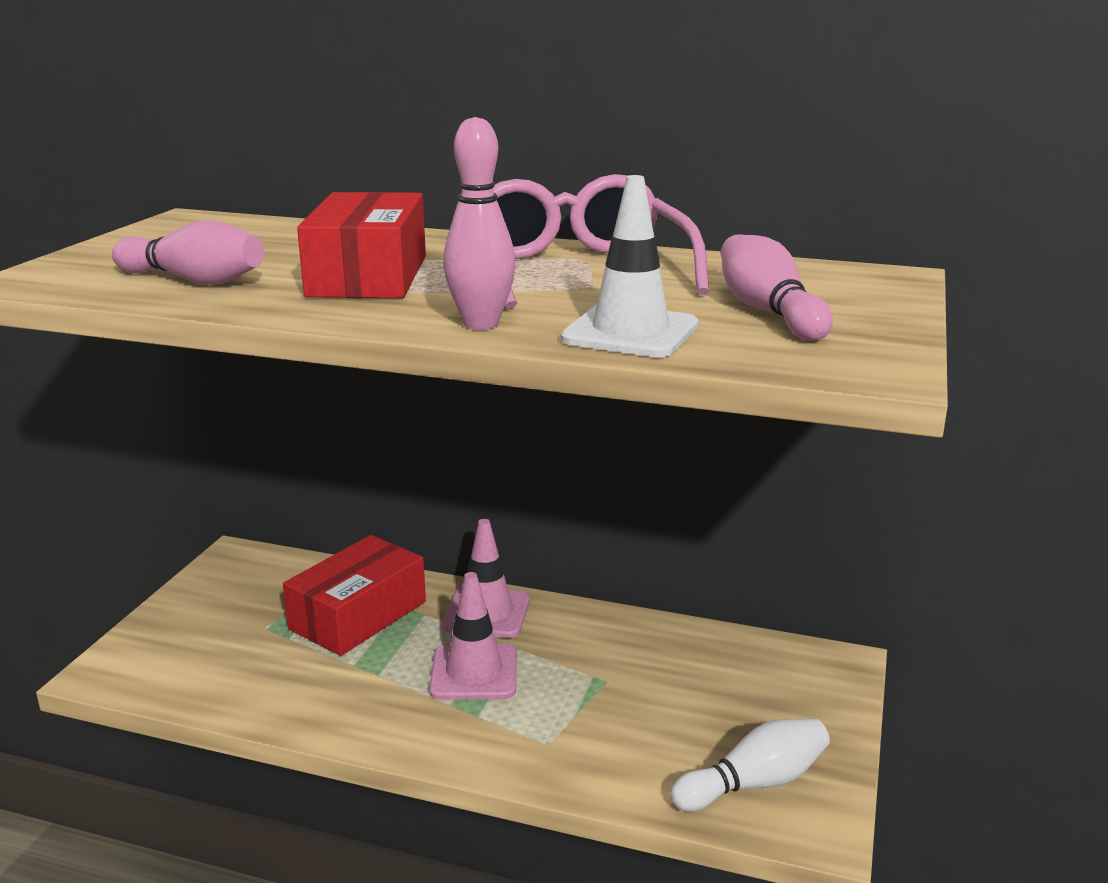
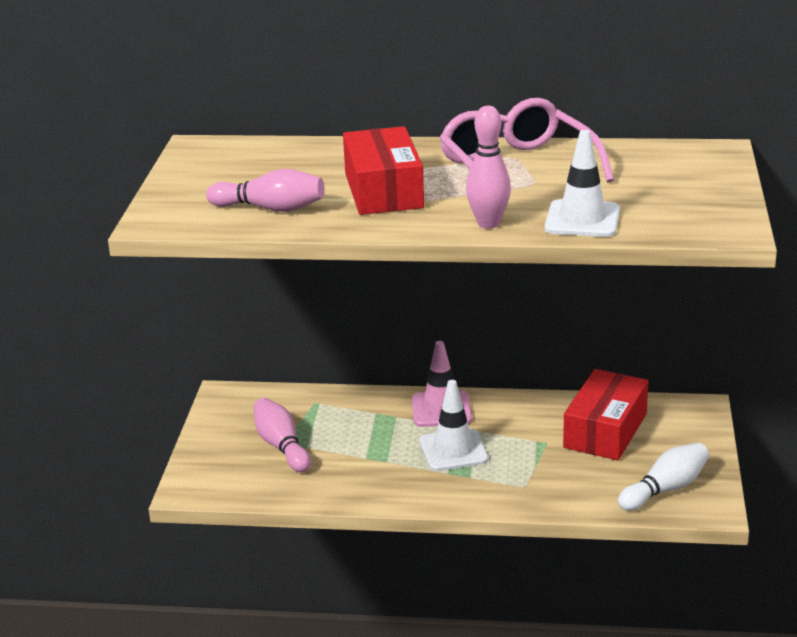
camera: 10 degrees left, 5 degrees up
(358, 615) = (348, 424): red box -> red box (605, 430)
(474, 672) = (453, 450): pink traffic cone -> white traffic cone
(768, 312) = (656, 192): pink bowling pin -> pink bowling pin (281, 446)

